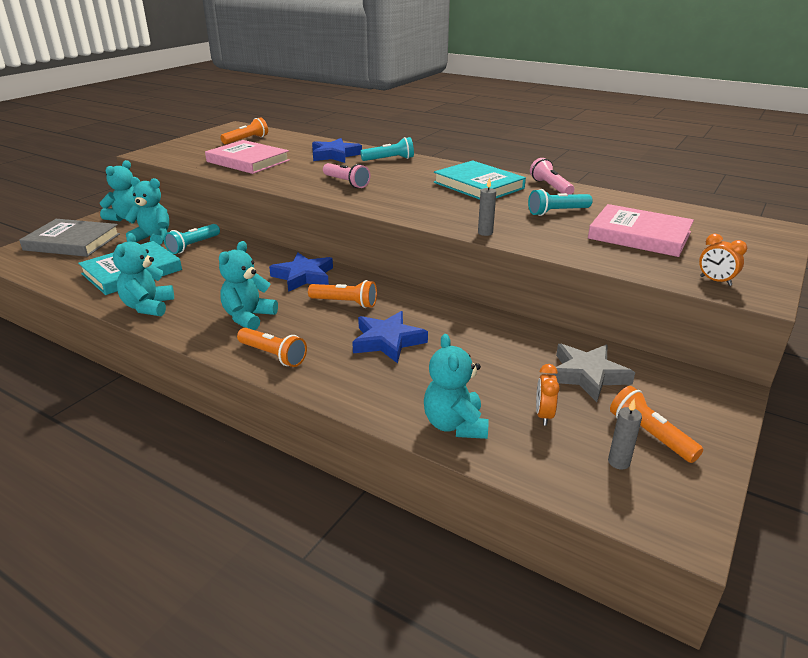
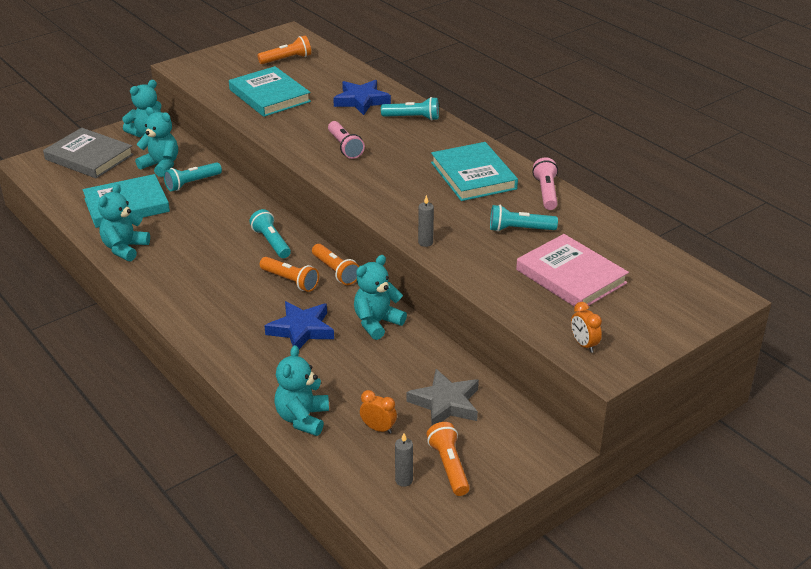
camera: 20 degrees right, 5 degrees up
(248, 161) = (269, 96): pink book -> turquoise book
(248, 317) = (200, 278): turquoise teddy bear -> turquoise teddy bear (377, 323)
(273, 355) = (200, 322): orange flashlight -> orange flashlight (335, 271)
(303, 276) = (271, 242): blue star -> turquoise flashlight
(544, 415) = (378, 428): orange clock -> orange clock turned 90 degrees clockwise

